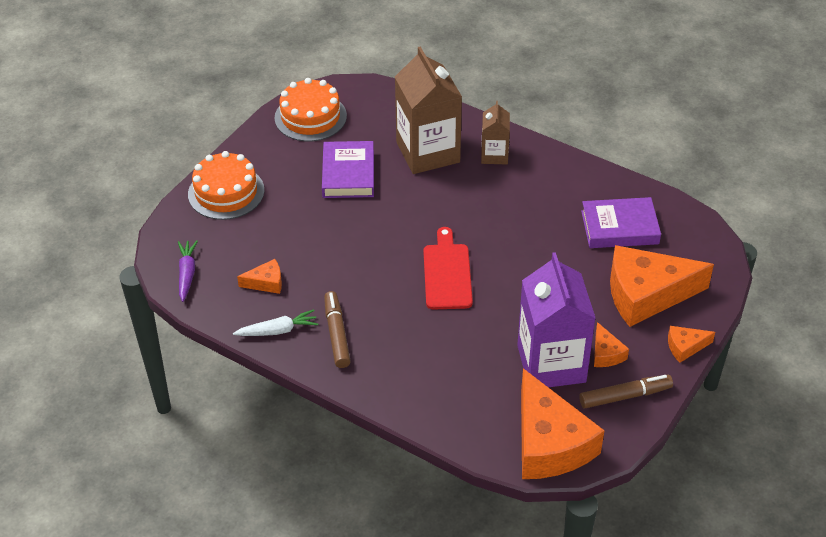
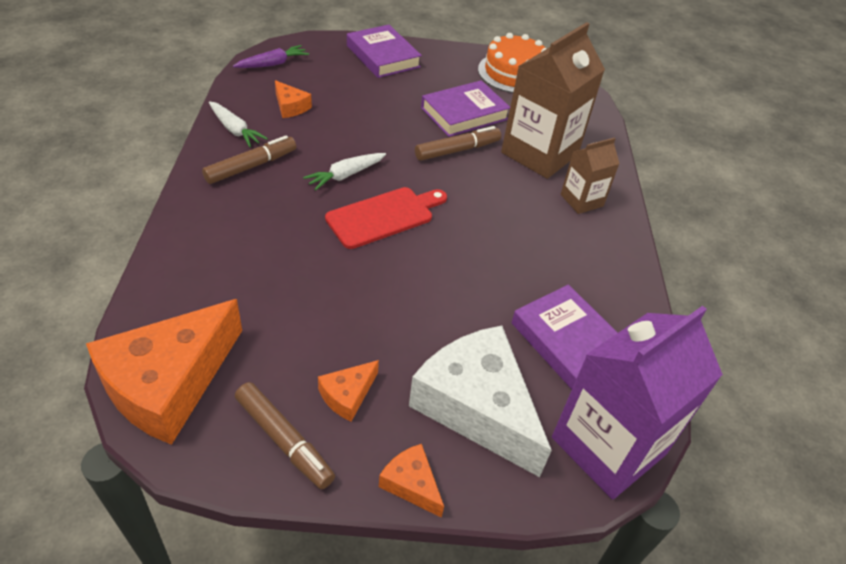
camera: 55 degrees right, 0 degrees up
(226, 192) = (383, 56): orange cake -> purple book
(384, 278) = (345, 175): none -> white carrot
(394, 199) = (457, 150): none -> brown marker
(551, 364) = (300, 345): purple carton -> purple carton (608, 446)
(646, 294) = (476, 407): orange cheese -> white cheese

